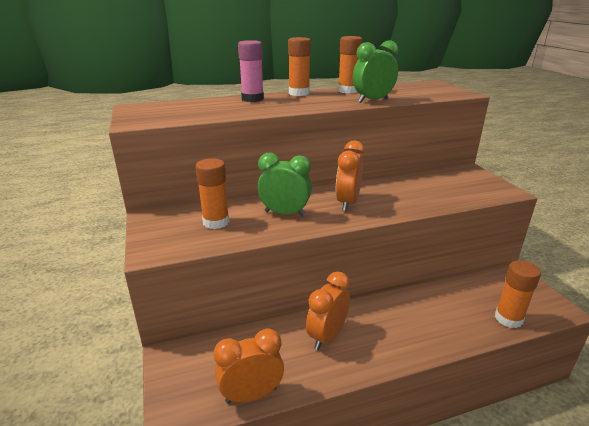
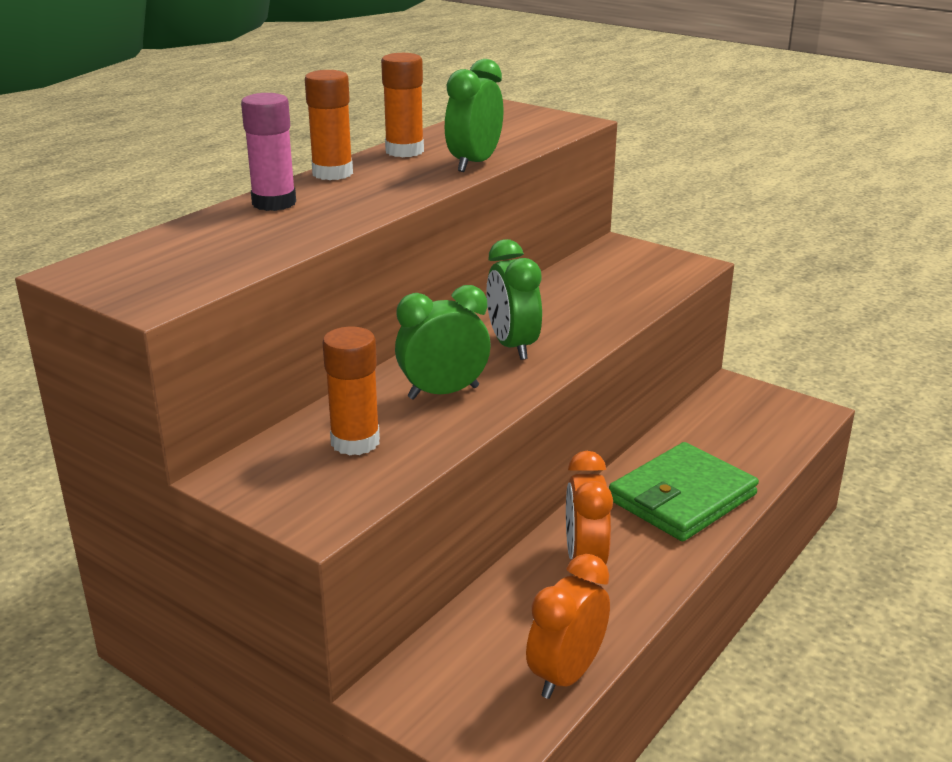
camera: 35 degrees left, 0 degrees up
(347, 203) = (512, 346): orange clock -> green clock
(419, 325) = (682, 497): none -> green wallet
(508, 318) = (771, 446): orange glue stick -> none

